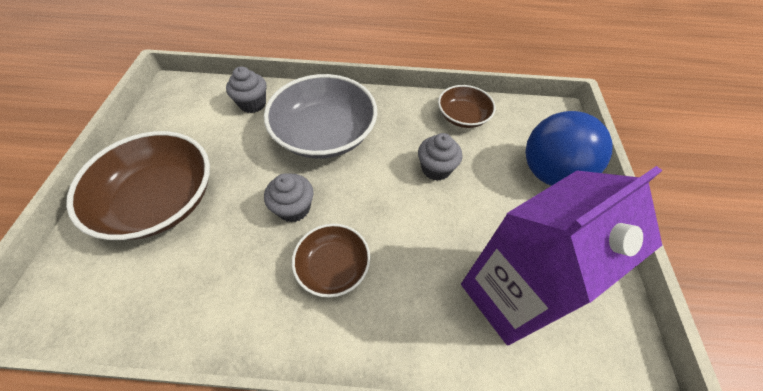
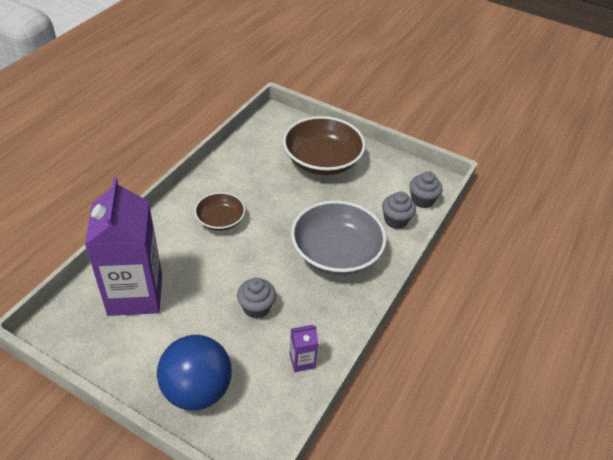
camera: 115 degrees right, 10 degrees down
(294, 208) = (276, 215): grey cupcake -> grey cupcake (422, 200)
(463, 116) = (302, 361): brown bowl -> purple carton

